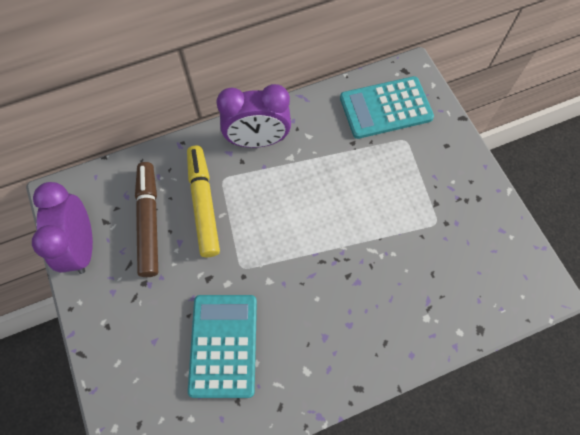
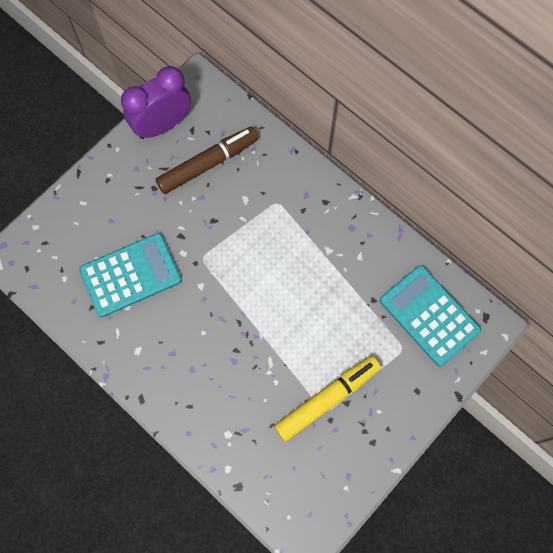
camera: 65 degrees right, 5 degrees up
(203, 204) = (244, 199): yellow marker -> yellow marker (326, 399)
(257, 140) = (331, 213): purple clock -> none

